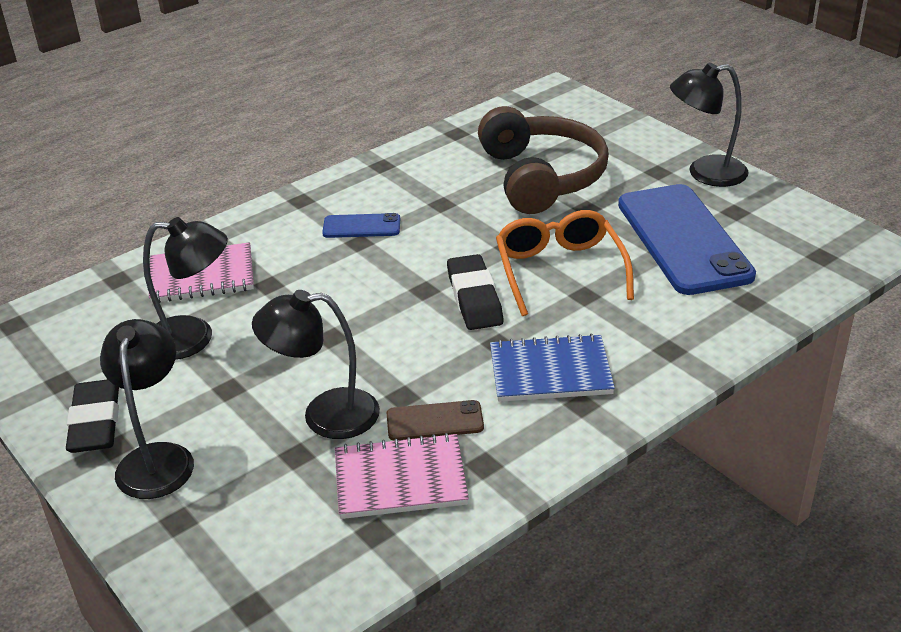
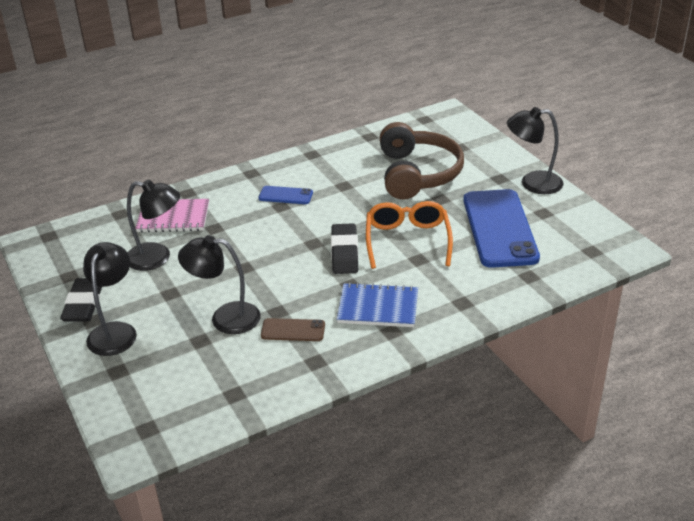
camera: 10 degrees right, 0 degrees up
(400, 479) = (260, 364): pink notebook -> none

